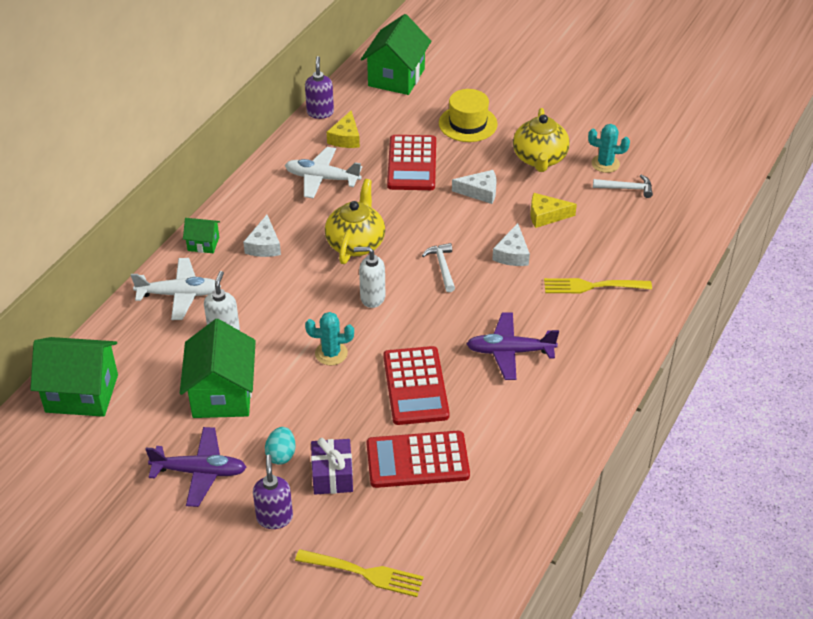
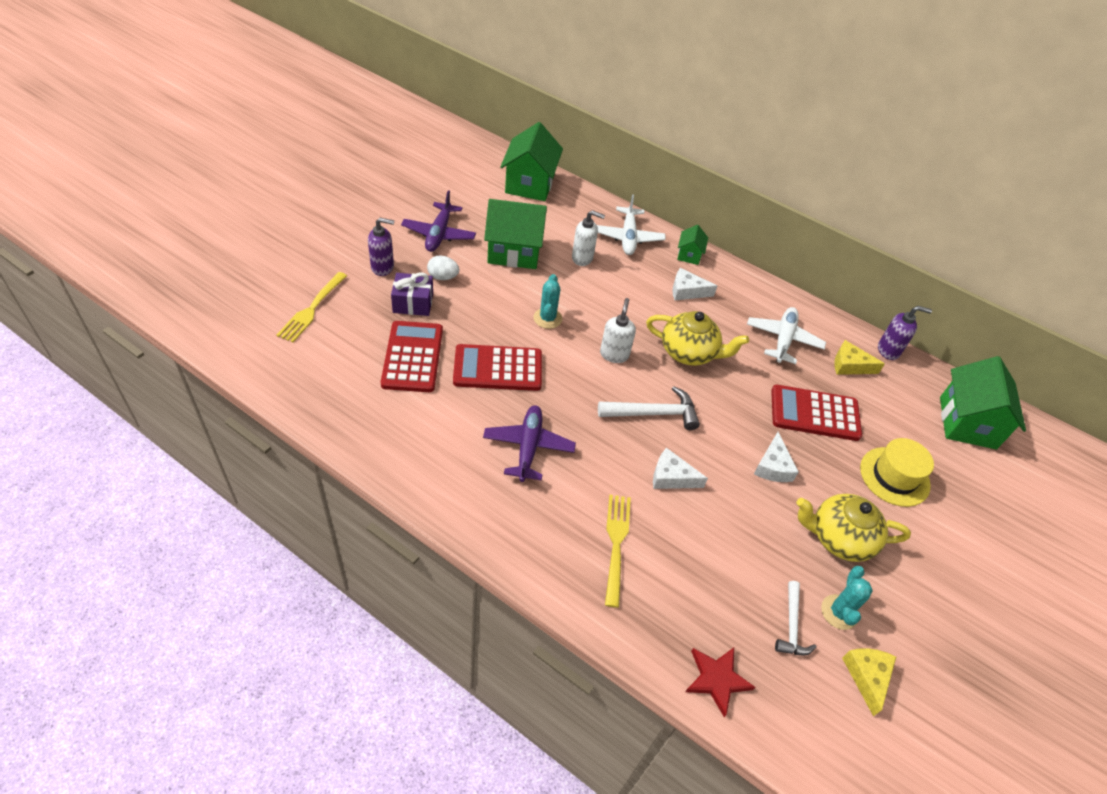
camera: 90 degrees right, 5 degrees up
(281, 455) = (443, 277): turquoise egg -> white egg
(396, 77) = (967, 422): green house -> green house turned 75 degrees clockwise
(442, 267) = (653, 413): white hammer -> white hammer, size x1.53
(546, 216) = (735, 523): yellow cheese -> yellow cheese (867, 676)
(685, 228) = (717, 679): none -> red star

